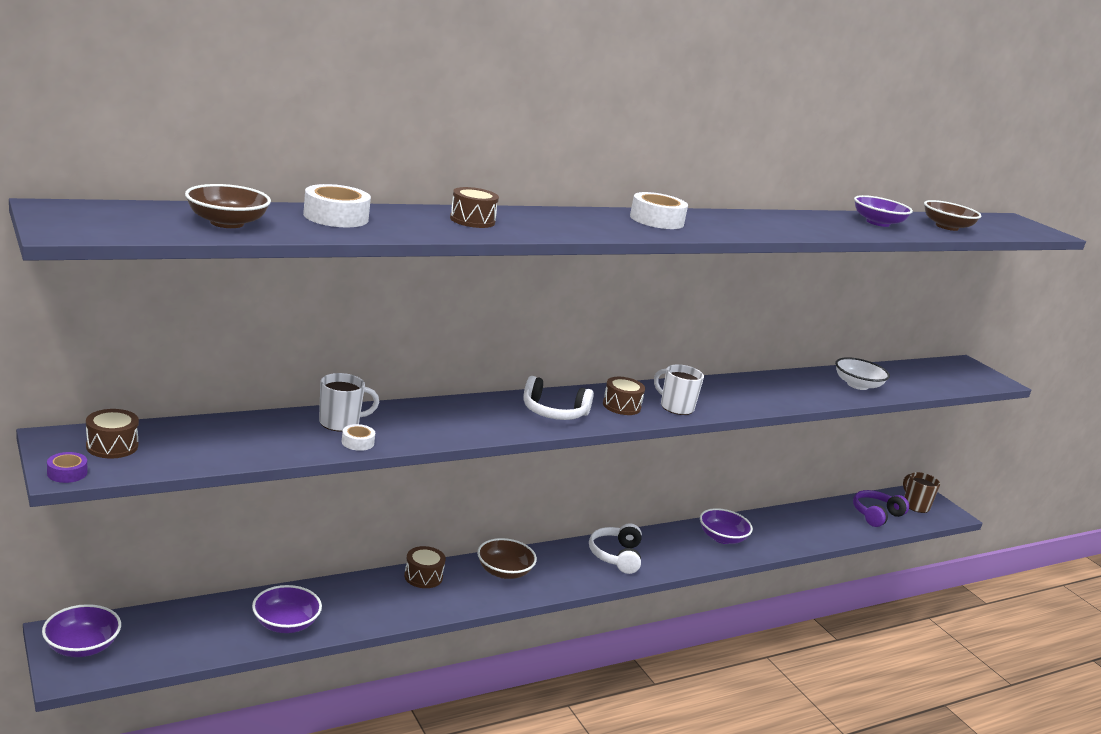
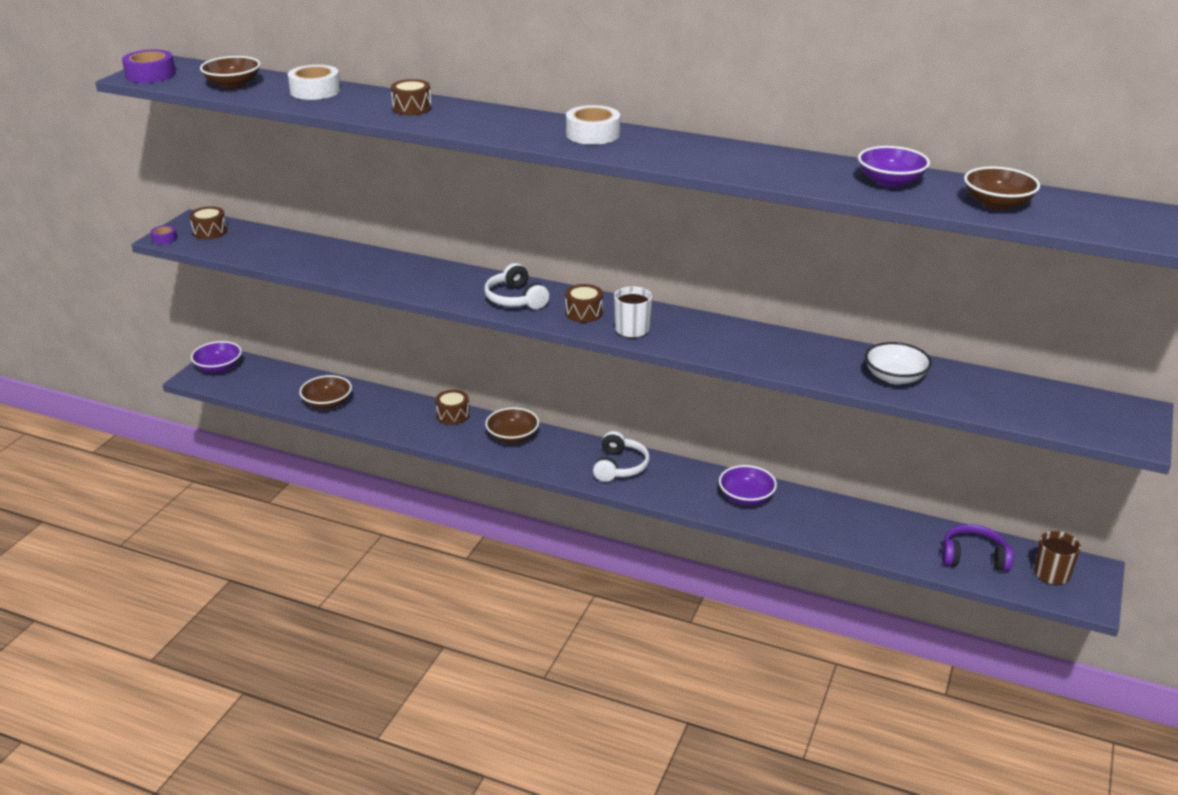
camera: 55 degrees right, 10 degrees up
(84, 226) = (150, 75): none -> purple tape
(285, 624) = (327, 403): purple bowl -> brown bowl
(340, 423) = (353, 258): white mug -> none
(357, 442) = (337, 273): white tape -> none
(616, 556) = (619, 466): white headphones -> white headphones turned 135 degrees clockwise

